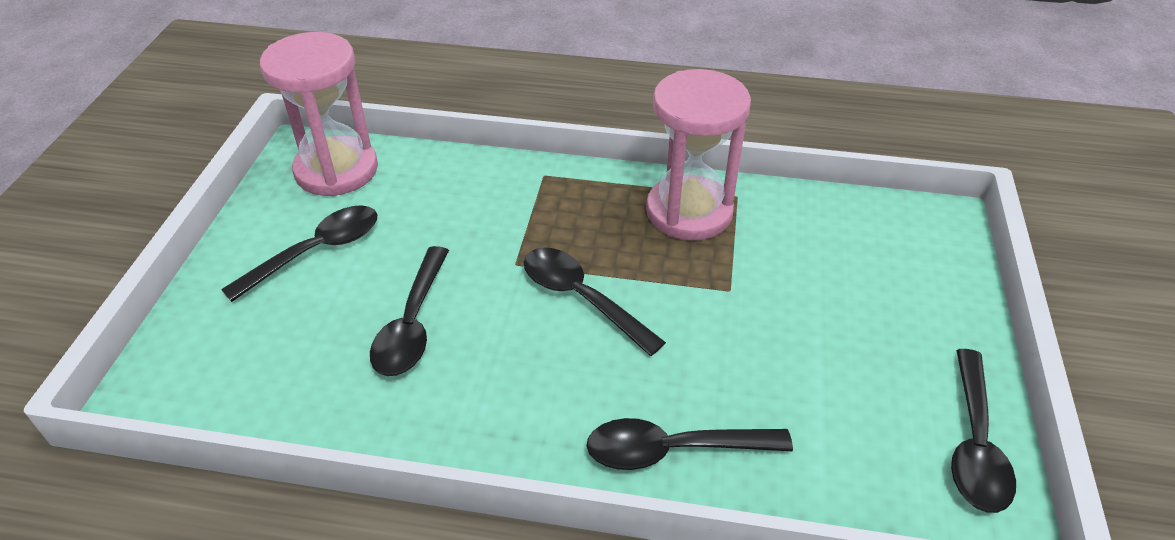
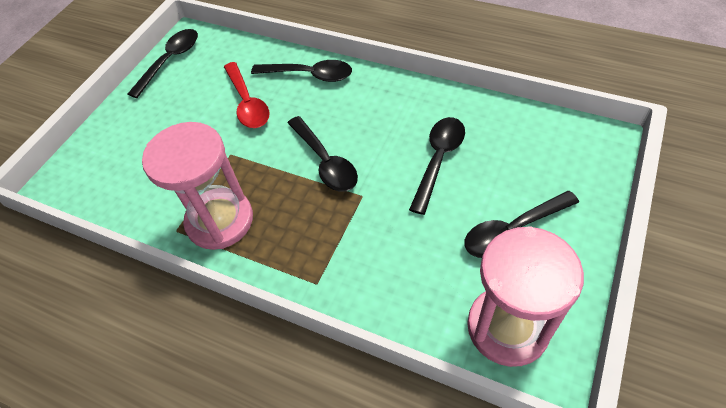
camera: 160 degrees left, 10 degrees up
(757, 375) = (247, 103): none -> red spoon

